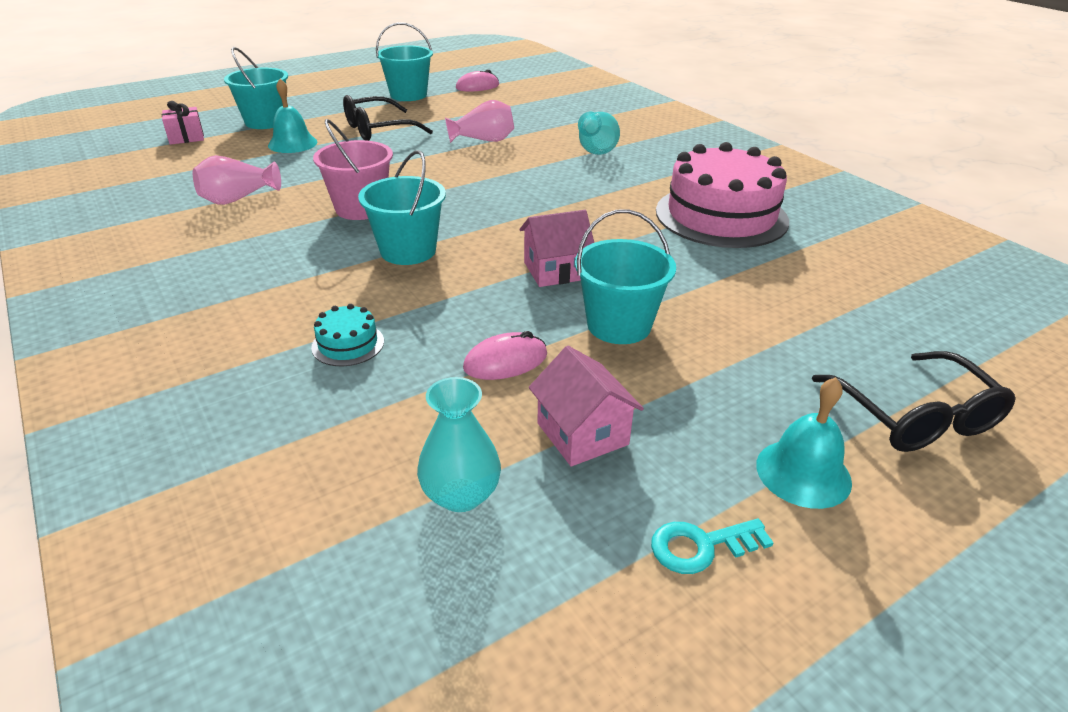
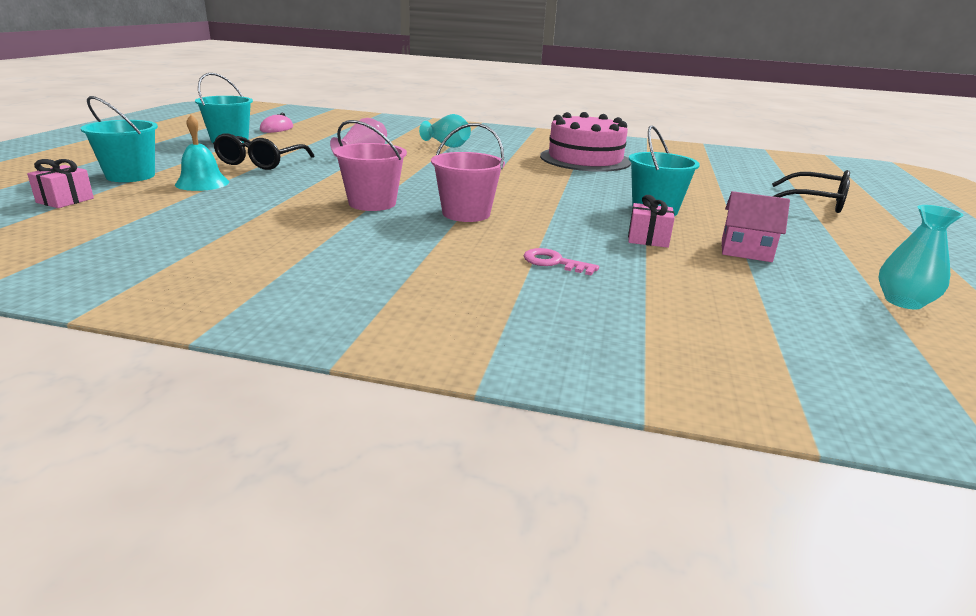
camera: 45 degrees left, 10 degrees down
(238, 199) = (249, 222): pink vase -> none
(348, 344) = (554, 262): turquoise cake -> pink key
(408, 251) = (466, 214): turquoise bucket -> pink bucket
(461, 495) = (766, 290): turquoise vase -> turquoise vase (903, 302)
(505, 361) = (648, 239): pink mouse -> pink gift
(555, 271) = (570, 199): pink house -> none
(701, 546) = (867, 264): turquoise key -> none
(803, 473) = (832, 231): turquoise bell -> none

